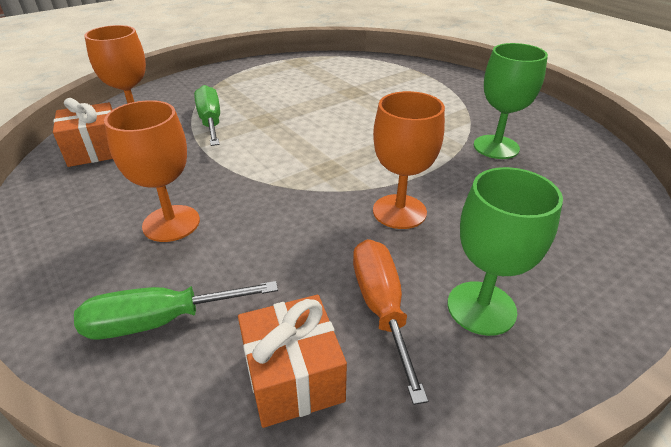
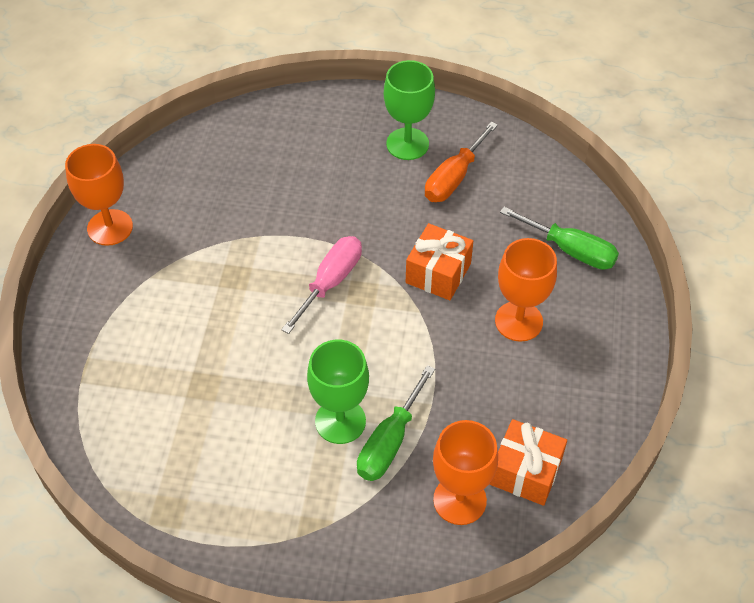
camera: 135 degrees left, 15 degrees up
(293, 377) = (528, 179): orange gift -> orange gift (438, 273)
(360, 162) = (330, 282): none -> pink screwdriver
(399, 211) = (366, 221): orange goblet -> orange goblet (110, 227)
(496, 147) = (214, 219): green goblet -> green goblet (340, 421)

